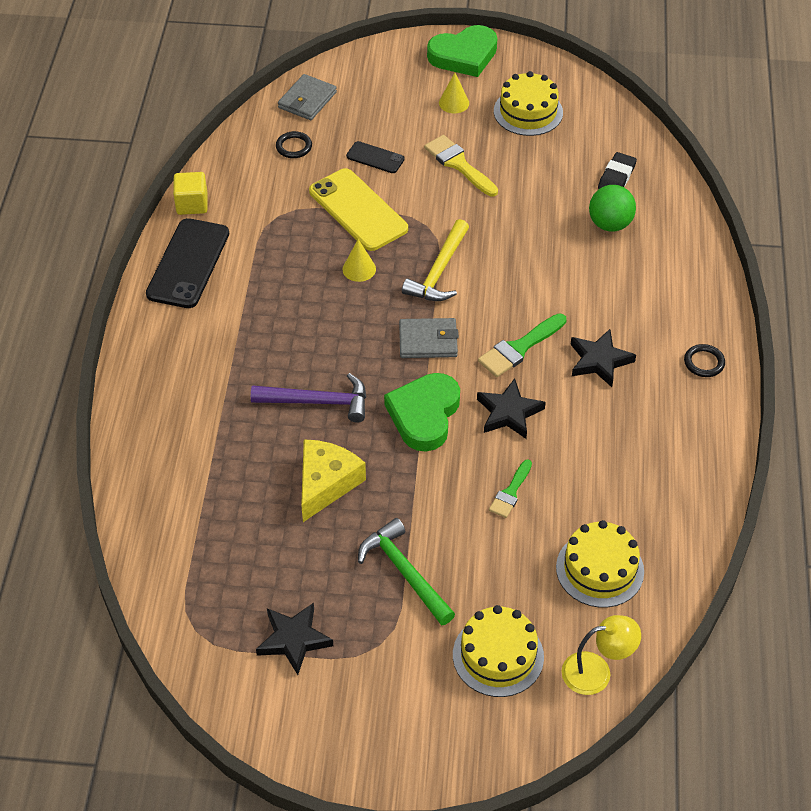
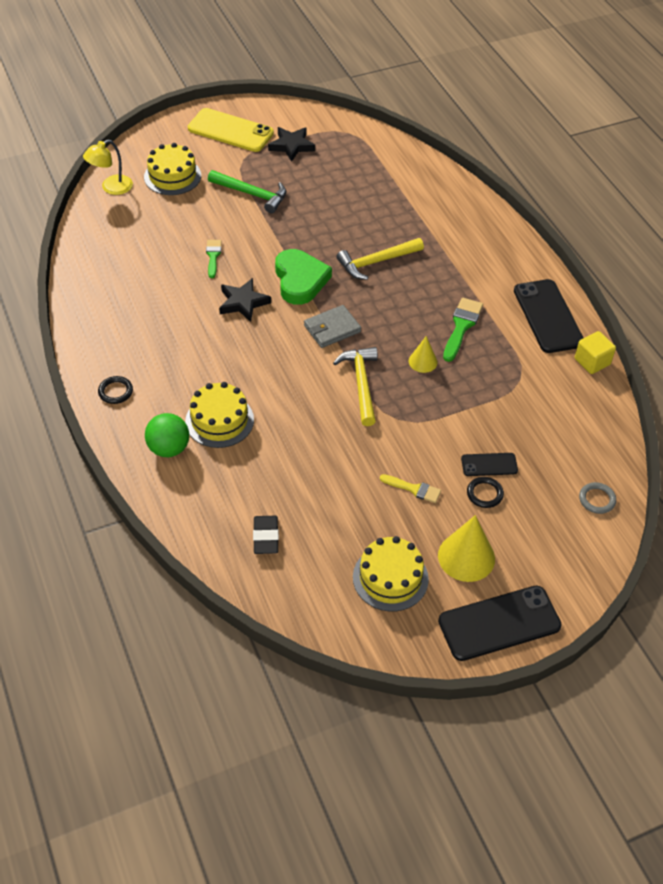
camera: 150 degrees right, 0 degrees up
(294, 147) = (564, 446): black ring -> black ring (484, 494)
(307, 100) = (597, 499): grey wallet -> grey ring
(318, 402) = (376, 262): purple hammer -> yellow hammer
(326, 483) = (333, 220): yellow cheese -> none
(358, 210) = (463, 410): yellow phone -> yellow phone (230, 131)
(454, 103) = (466, 557): yellow cone -> yellow cone, size x1.73
(459, 164) = (413, 489): yellow brush -> yellow brush, size x0.65
(464, 55) = (499, 623): green heart -> black phone
(519, 348) = (262, 349): green brush -> green brush (461, 326)
(599, 361) = (197, 362): black star -> none
(599, 569) = (133, 235): yellow cake -> yellow cake (219, 420)
(610, 224) = (247, 484): green ball -> green ball (169, 448)

